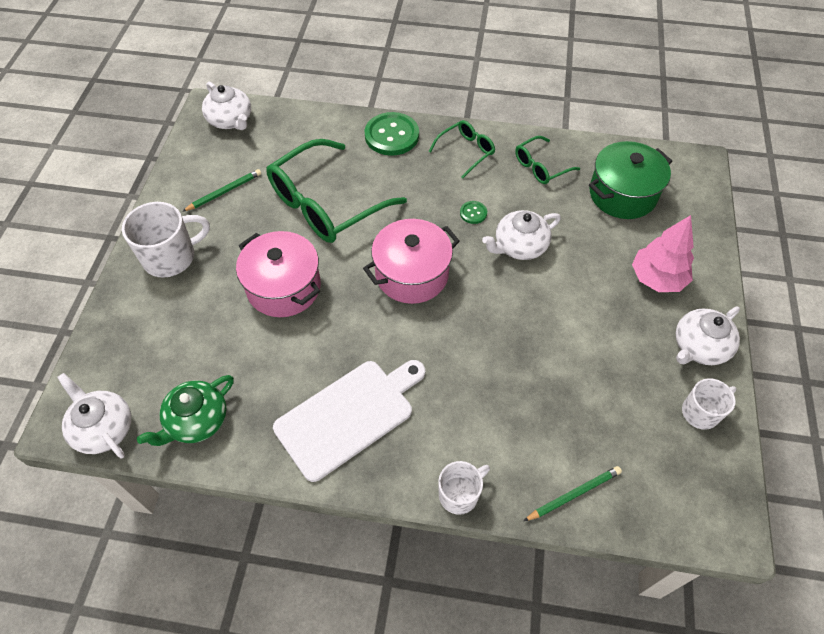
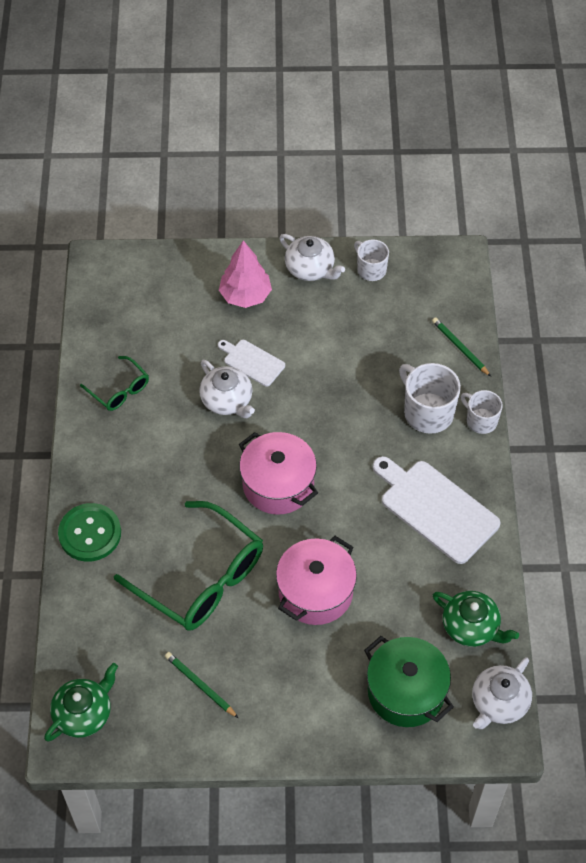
camera: 100 degrees left, 0 degrees up
(171, 257) = (299, 711): white mug -> white mug (427, 412)
(230, 120) = (84, 713): white teapot -> green teapot
(466, 151) = (106, 458): green glasses -> none
(473, 213) = (192, 442): green button -> none
(567, 273) = (252, 362): none -> white cutting board
(622, 194) = (147, 321): green pot -> green pot (406, 691)

